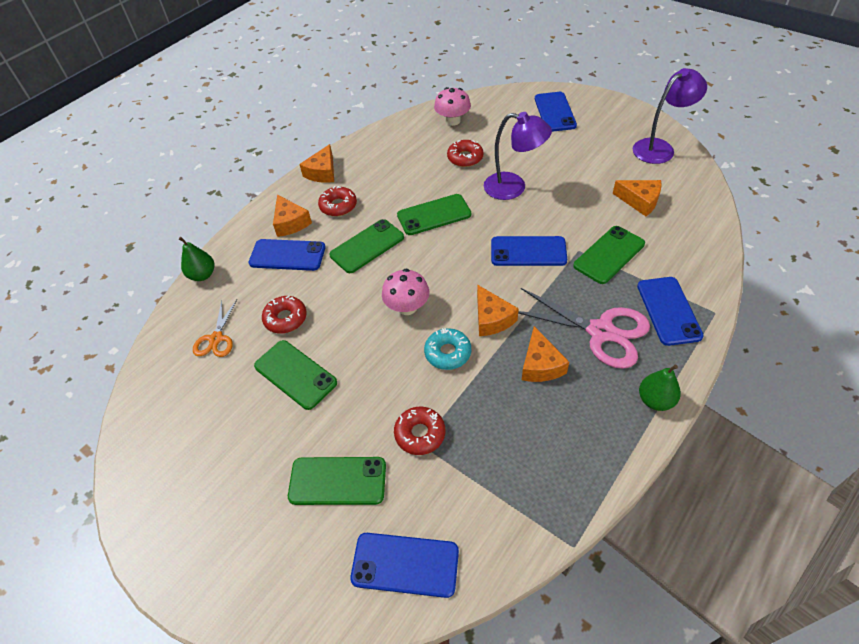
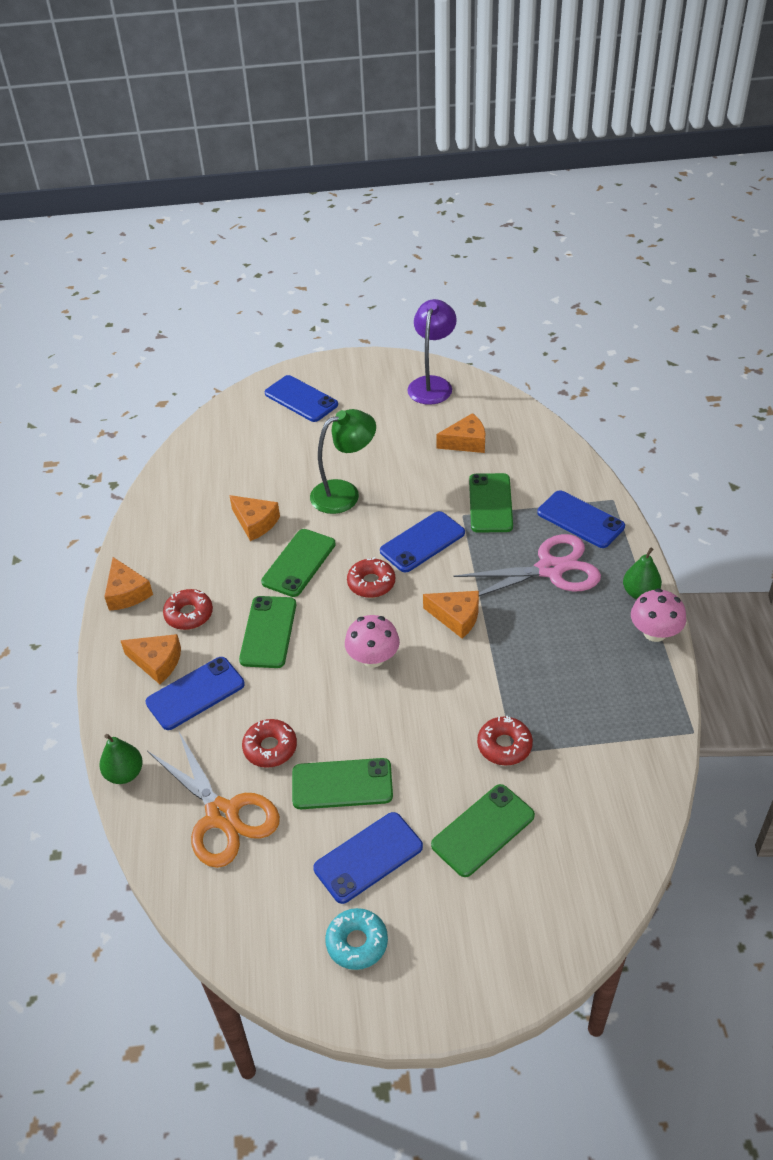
camera: 45 degrees left, 5 degrees down
(216, 338) = (222, 815): orange scissors -> orange scissors, size x1.80
(405, 564) = (601, 840): blue phone -> blue phone (368, 857)
(448, 353) = (453, 669): turquoise donut -> turquoise donut (357, 942)
(452, 120) = (206, 461): pink mushroom -> pink mushroom (655, 632)
(465, 158) = (264, 491): red donut -> red donut (371, 583)
(513, 187) = (344, 493): purple lamp -> green lamp
(540, 365) = (534, 626): orange cheese -> orange cheese (255, 522)

